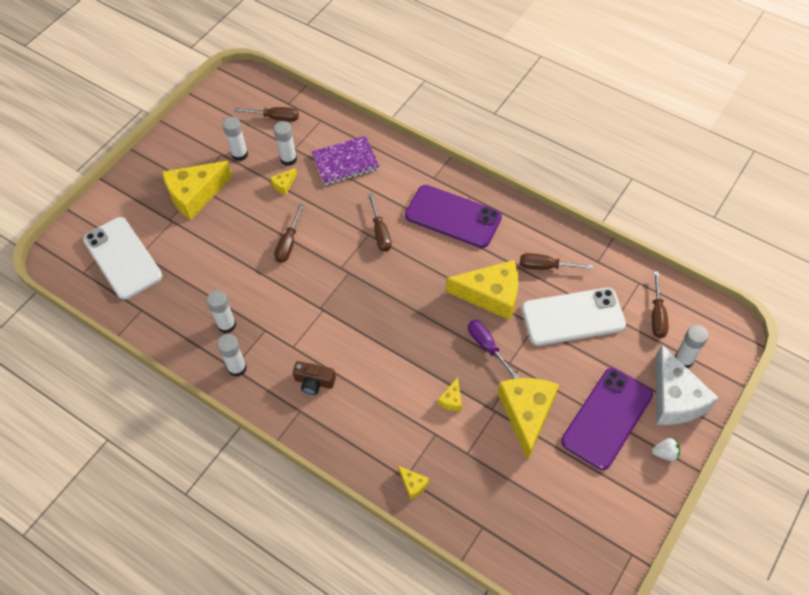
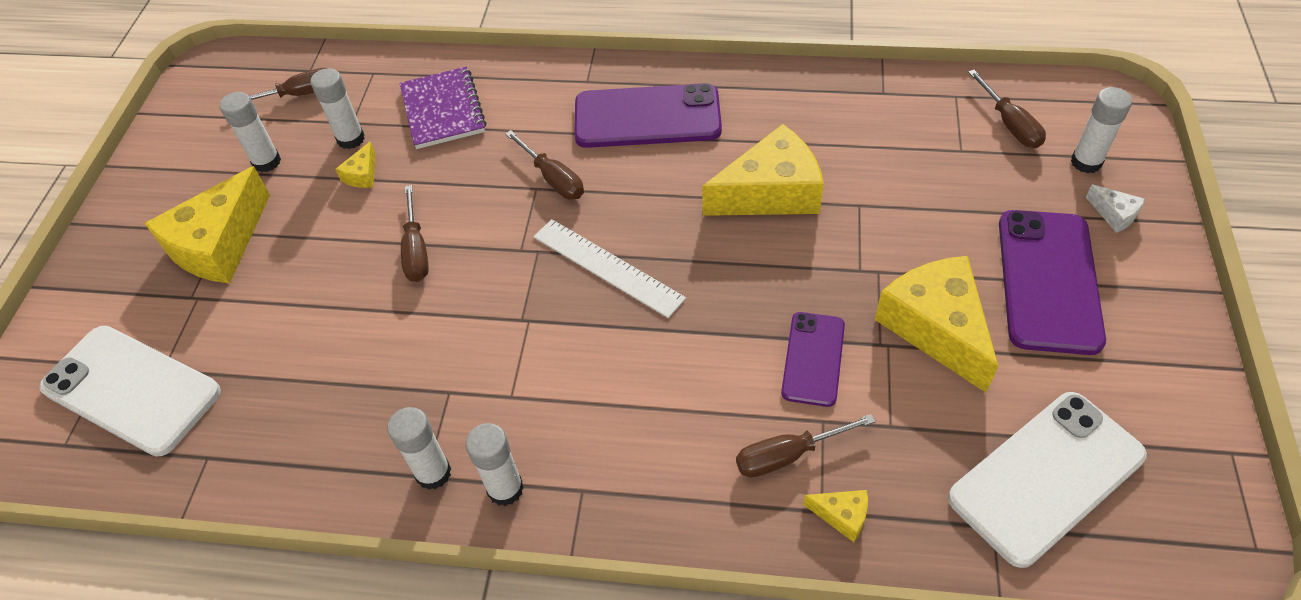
camera: 25 degrees left, 5 degrees down
(226, 325) = (377, 413): white glue stick -> white glue stick (505, 489)
(314, 382) = (579, 434): brown camera -> none
(345, 162) = (443, 110): purple notebook -> purple notebook turned 60 degrees counterclockwise
(379, 298) = (607, 267): none -> white ruler
(451, 400) = (813, 359): yellow cheese -> purple phone
(487, 346) = (813, 262): purple screwdriver -> none
(545, 267) = (820, 127): brown screwdriver -> brown screwdriver (788, 455)
(573, 317) = (903, 172): white phone -> white phone (1046, 477)
(665, 453) = (1160, 290): white strawberry -> none
(675, 398) = (1114, 214): white cheese -> white cheese, size x0.43

